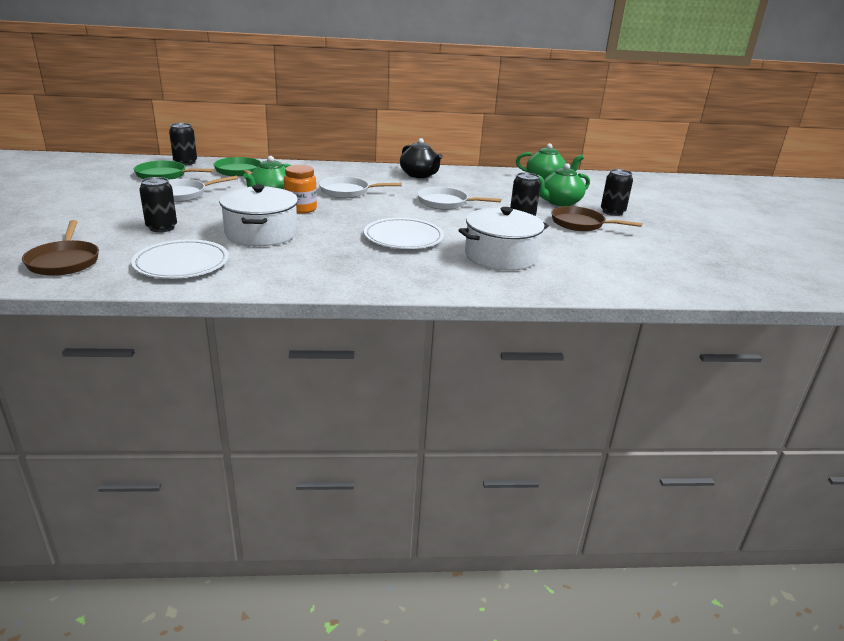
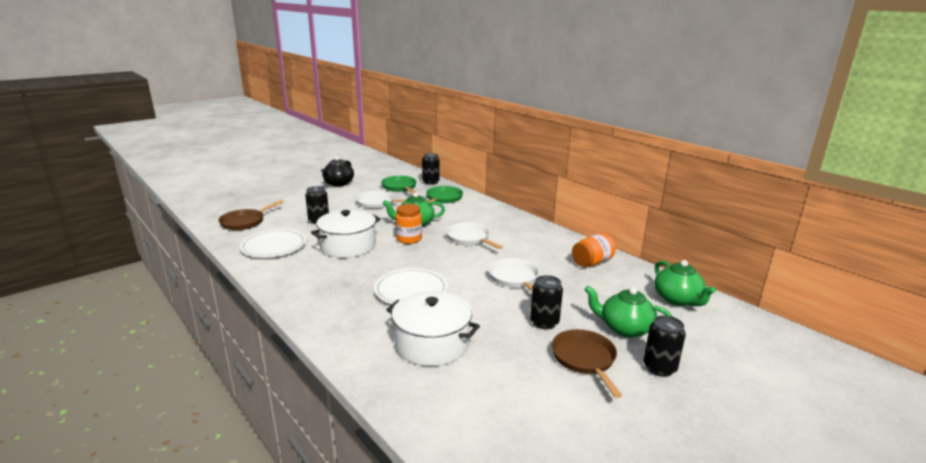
camera: 55 degrees right, 5 degrees down
(419, 175) = (559, 246): black teapot -> black teapot (338, 183)
(462, 177) = (592, 262): none -> orange jar

